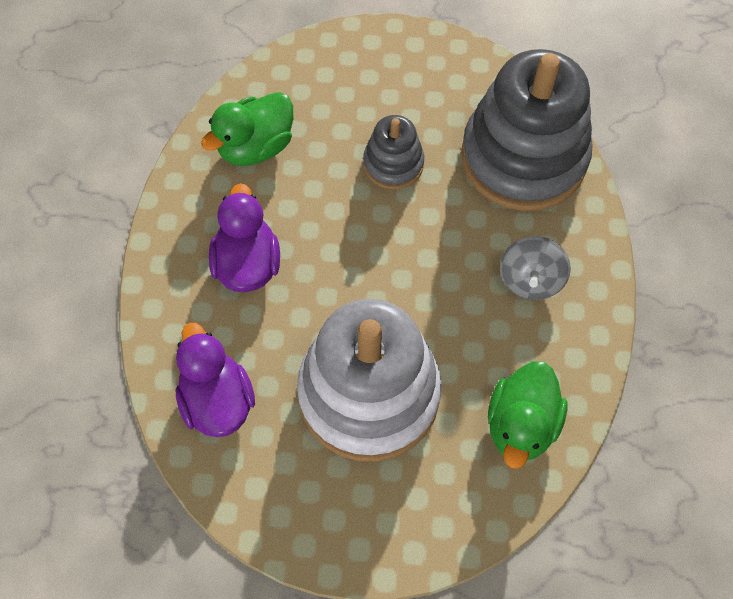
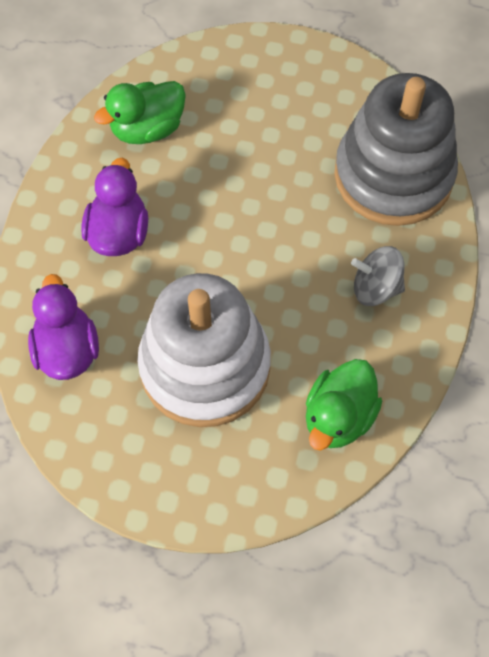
camera: 10 degrees right, 0 degrees up
(393, 164) = (270, 163): grey stacking toy -> none
(530, 279) = (375, 288): grey spinning top -> grey spinning top turned 75 degrees clockwise

